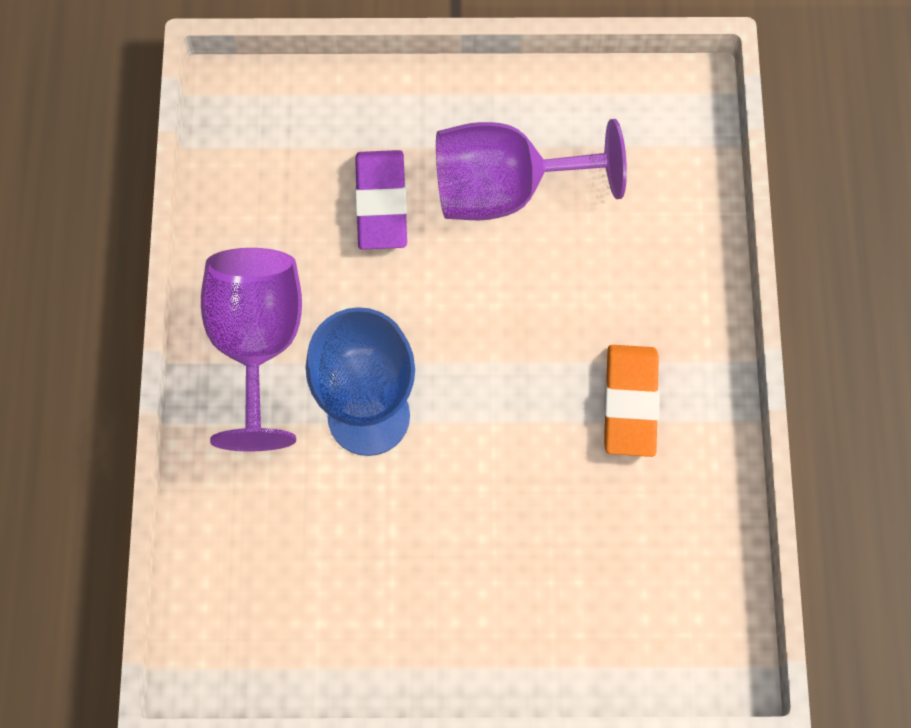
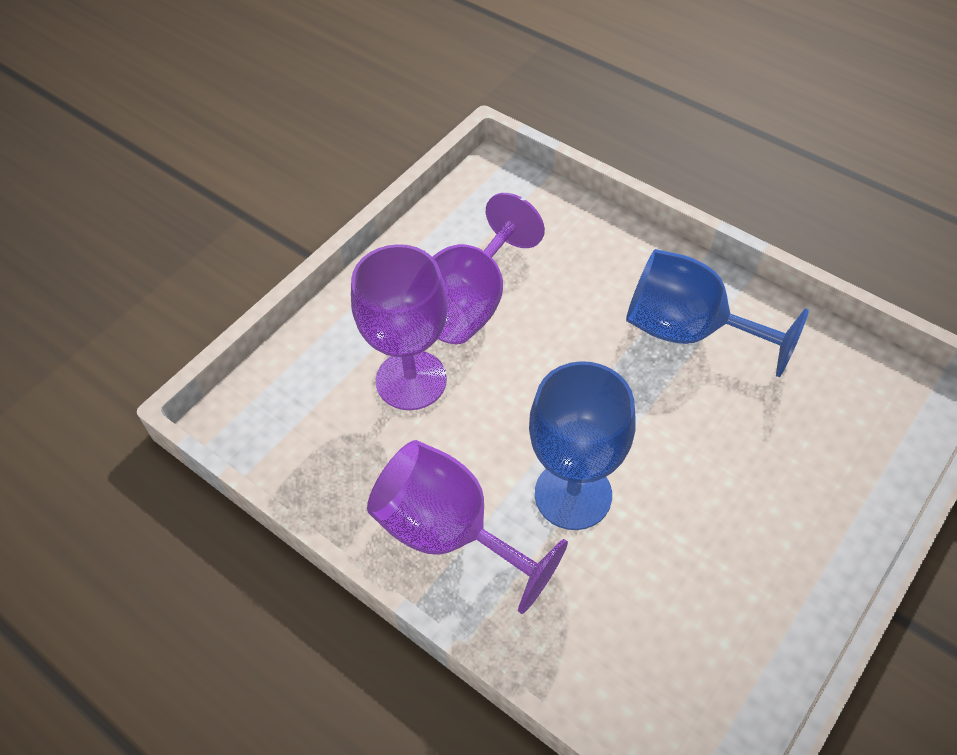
camera: 50 degrees left, 15 degrees down
(381, 203) = (411, 380): purple eraser -> purple goblet
(630, 403) = (688, 331): orange eraser -> blue goblet

